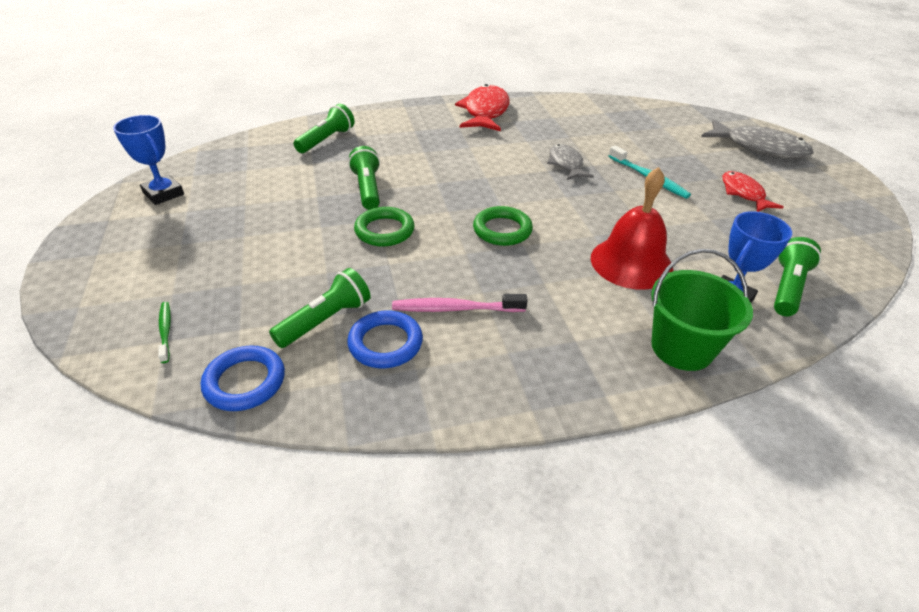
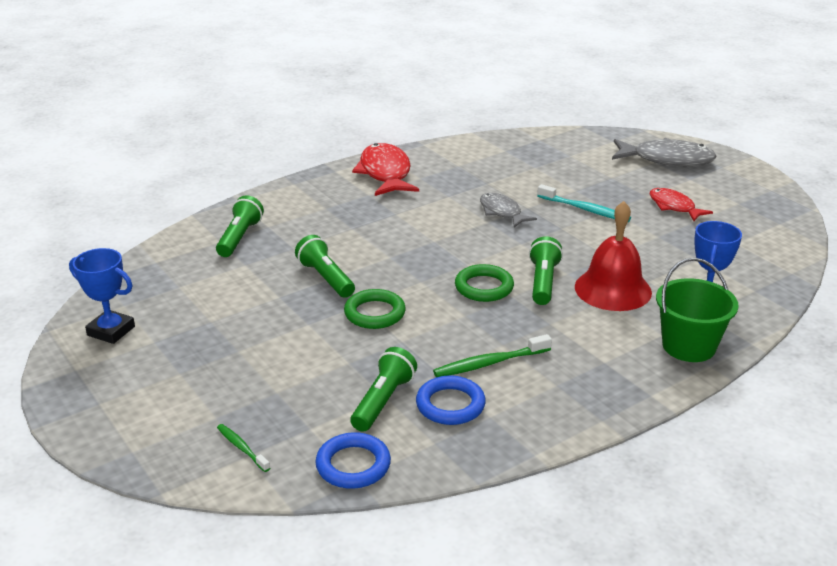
camera: 20 degrees left, 10 degrees down
(455, 309) = (489, 363): pink toothbrush -> green toothbrush
(787, 288) = (745, 280): green flashlight -> green flashlight (543, 282)

